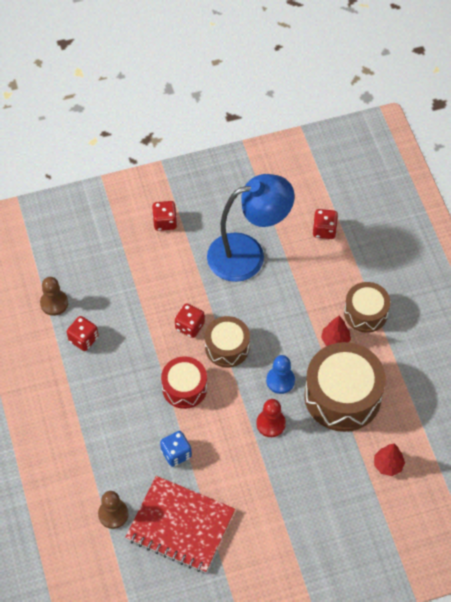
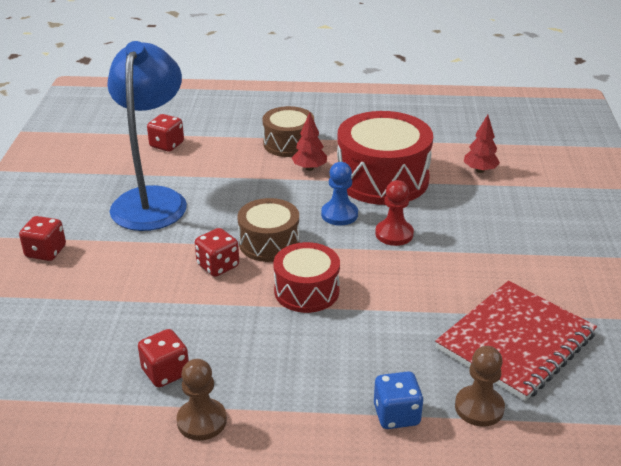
camera: 70 degrees left, 25 degrees down
(54, 303) = (78, 392): brown pawn -> brown pawn (202, 421)
(176, 453) = (403, 321): blue dice -> blue dice (396, 415)
(342, 396) = (382, 179): brown drum -> red drum

